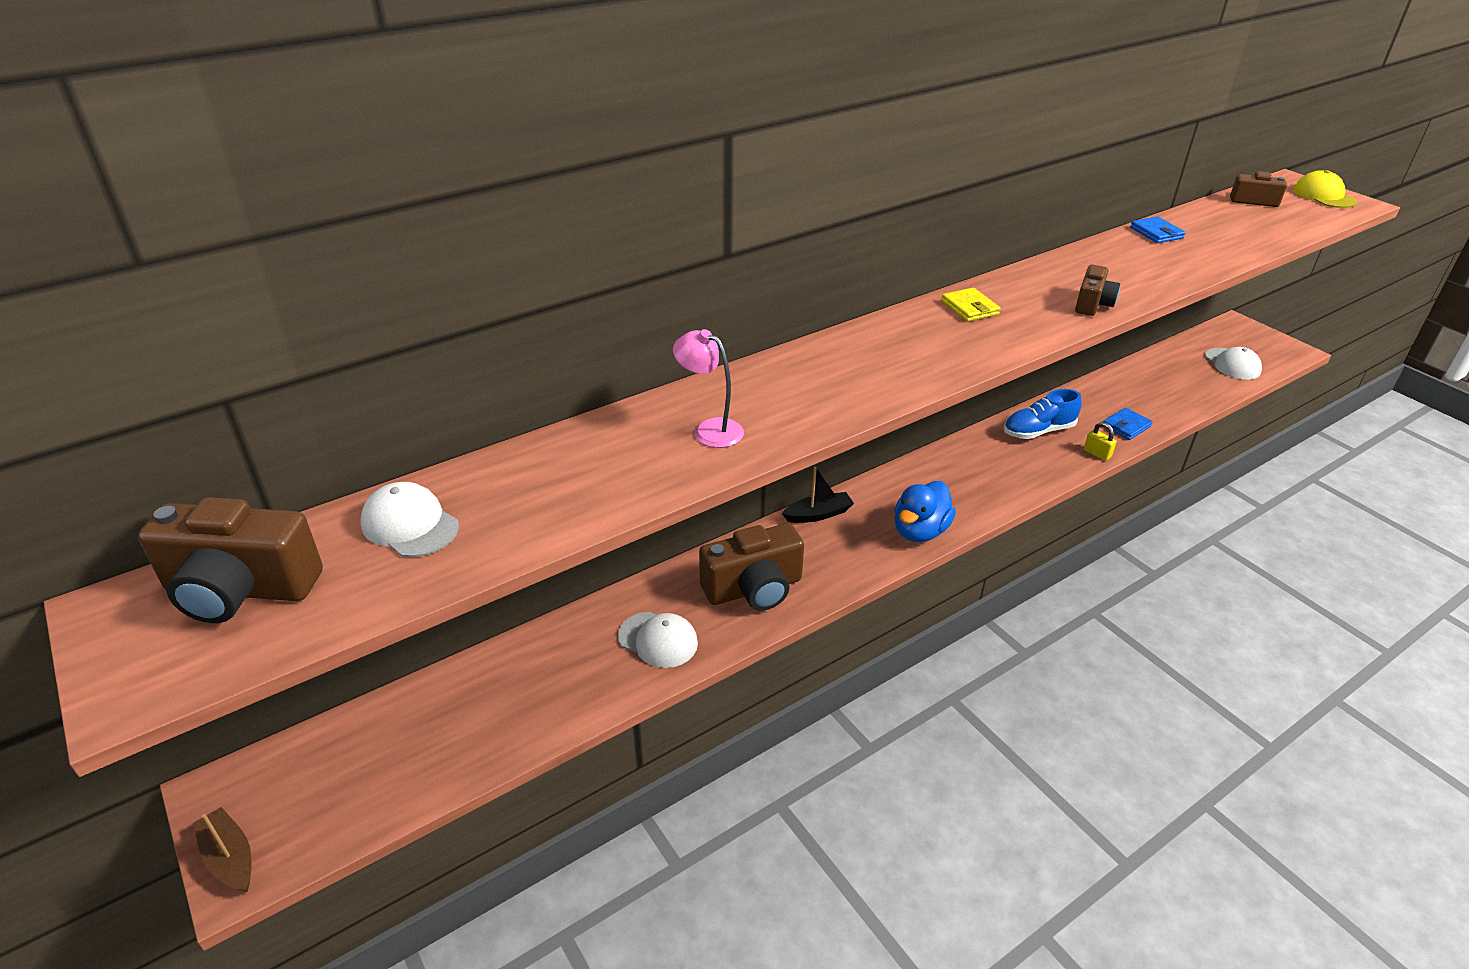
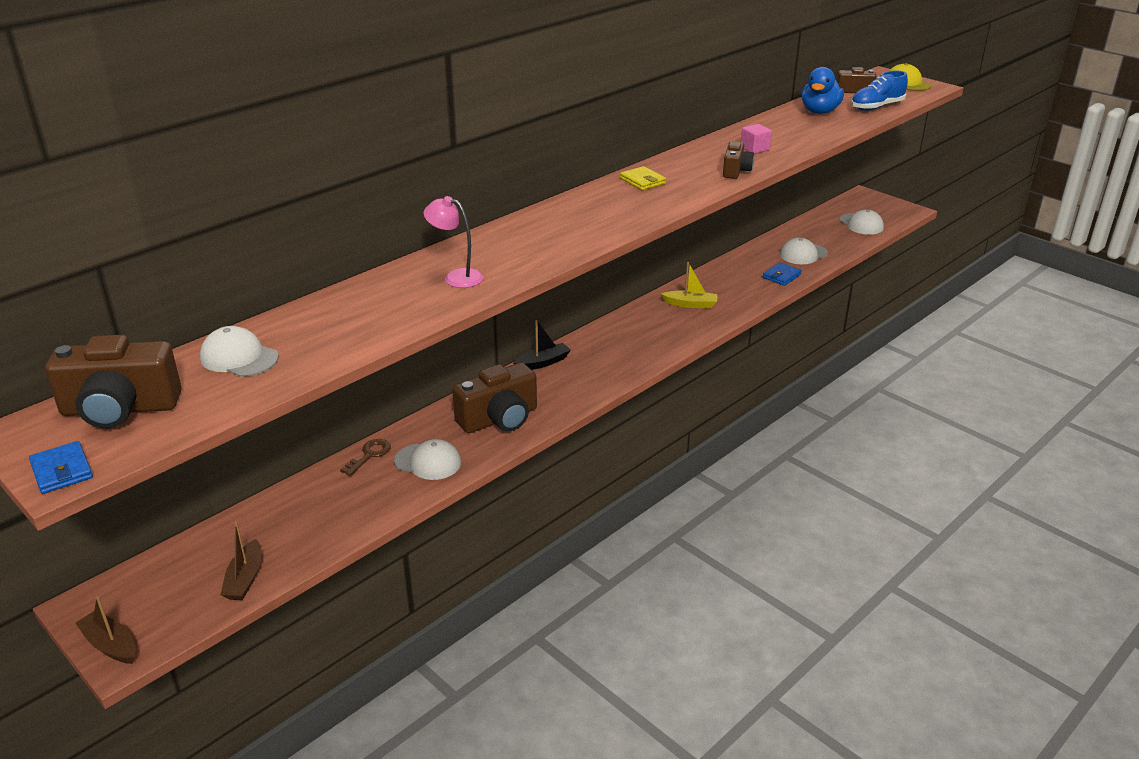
camera: 10 degrees left, 5 degrees down
(408, 782) = (245, 579): none -> brown boat
(591, 620) = (369, 455): none -> brown key
(920, 531) = (626, 365): blue duck -> blue duck (819, 112)
(1009, 453) = (691, 304): none -> yellow boat
(1038, 431) = (712, 286): blue shoe -> blue shoe (876, 107)
(1097, 453) = (760, 297): yellow padlock -> none
(1119, 274) = (754, 149): none -> pink cube
(1156, 233) = (781, 118): blue wallet -> blue wallet (62, 471)
(1156, 398) = (803, 254): none -> white cap

